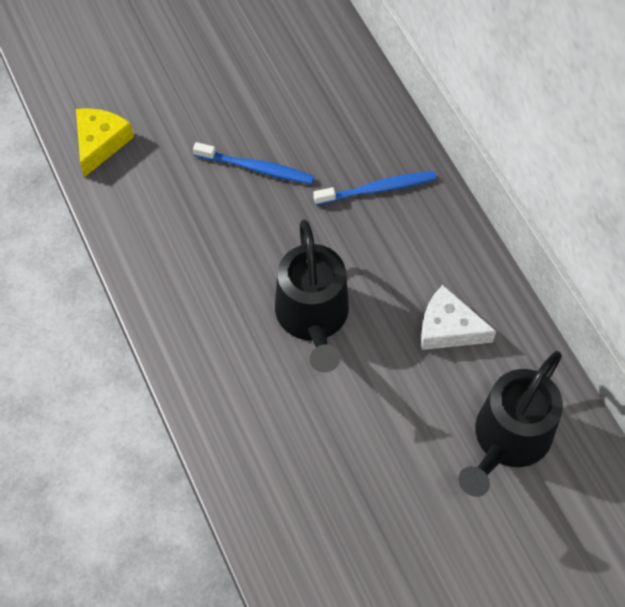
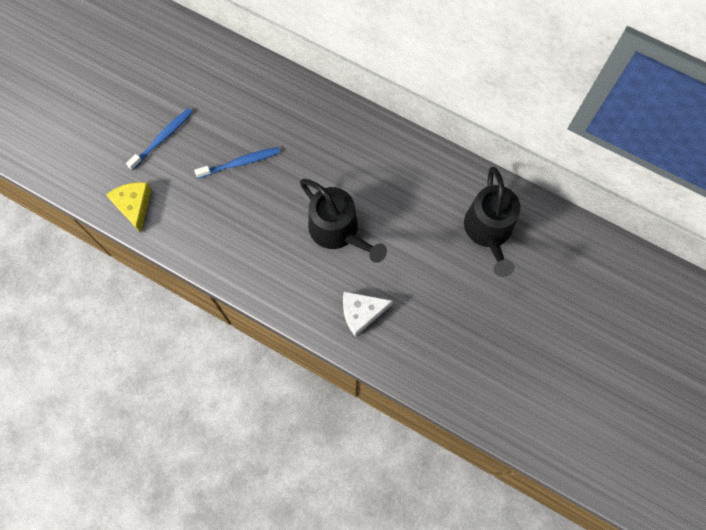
camera: 35 degrees left, 10 degrees up
(378, 189) = (319, 132): blue toothbrush -> blue toothbrush (162, 138)
(448, 328) = (415, 189): white cheese -> white cheese (361, 312)

